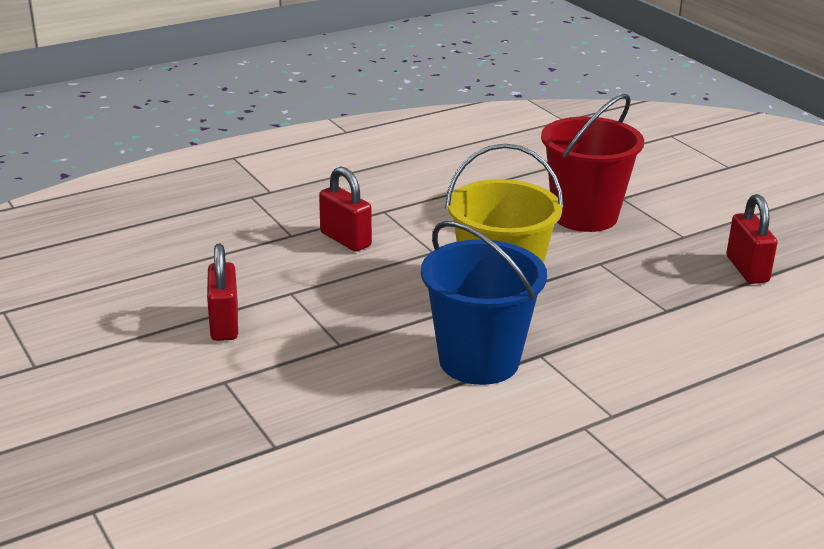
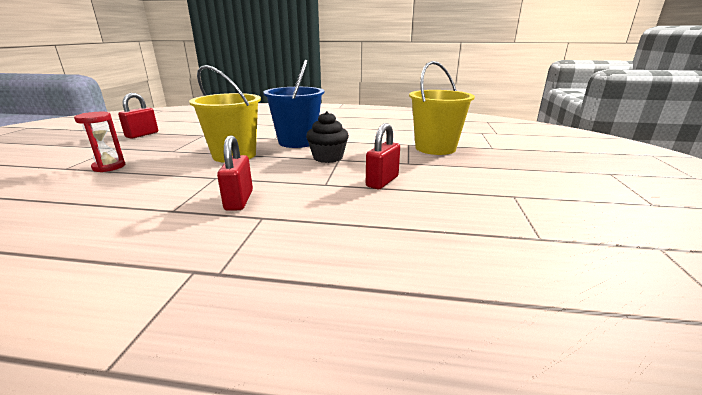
camera: 140 degrees left, 5 degrees down
(210, 452) = (435, 148): none -> yellow bucket
(361, 341) = (328, 157): none -> black cupcake
(584, 216) = (109, 167): red bucket -> red hourglass

